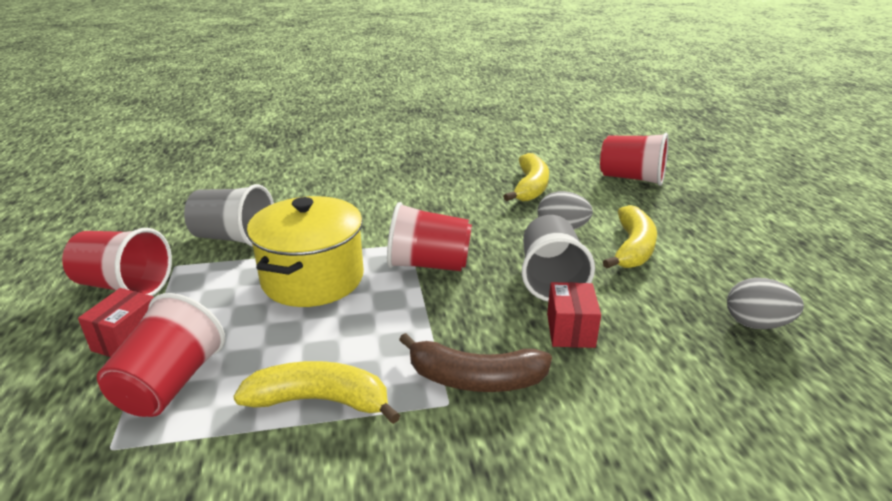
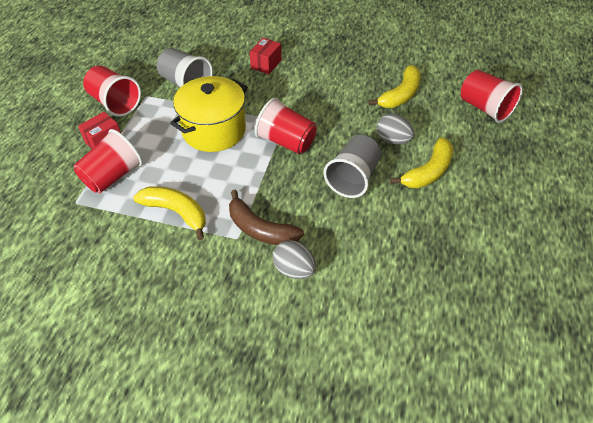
camera: 25 degrees right, 20 degrees up
(570, 330) = (336, 218): red box -> red box (266, 64)
(756, 324) = (457, 256): grey egg -> grey egg (294, 269)

